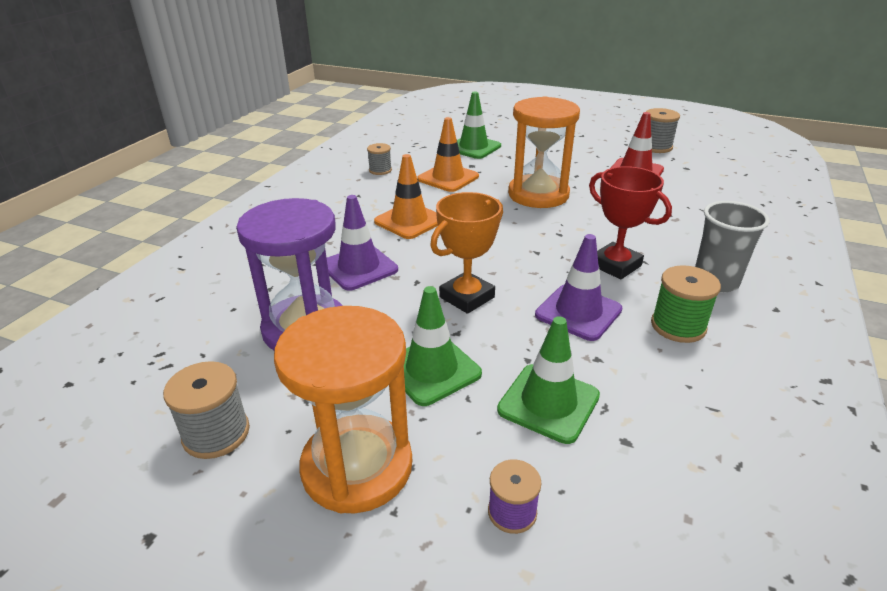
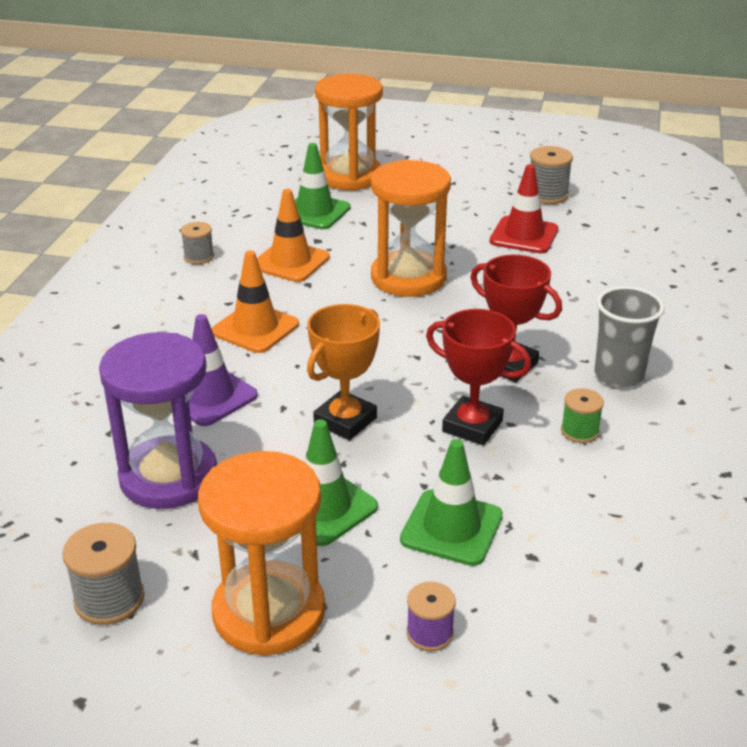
camera: 10 degrees left, 0 degrees up
(504, 127) = (350, 176): none -> orange hourglass
(578, 312) = (472, 426): purple traffic cone -> red trophy
(678, 326) = (579, 431): green spool -> green spool, size x0.66

